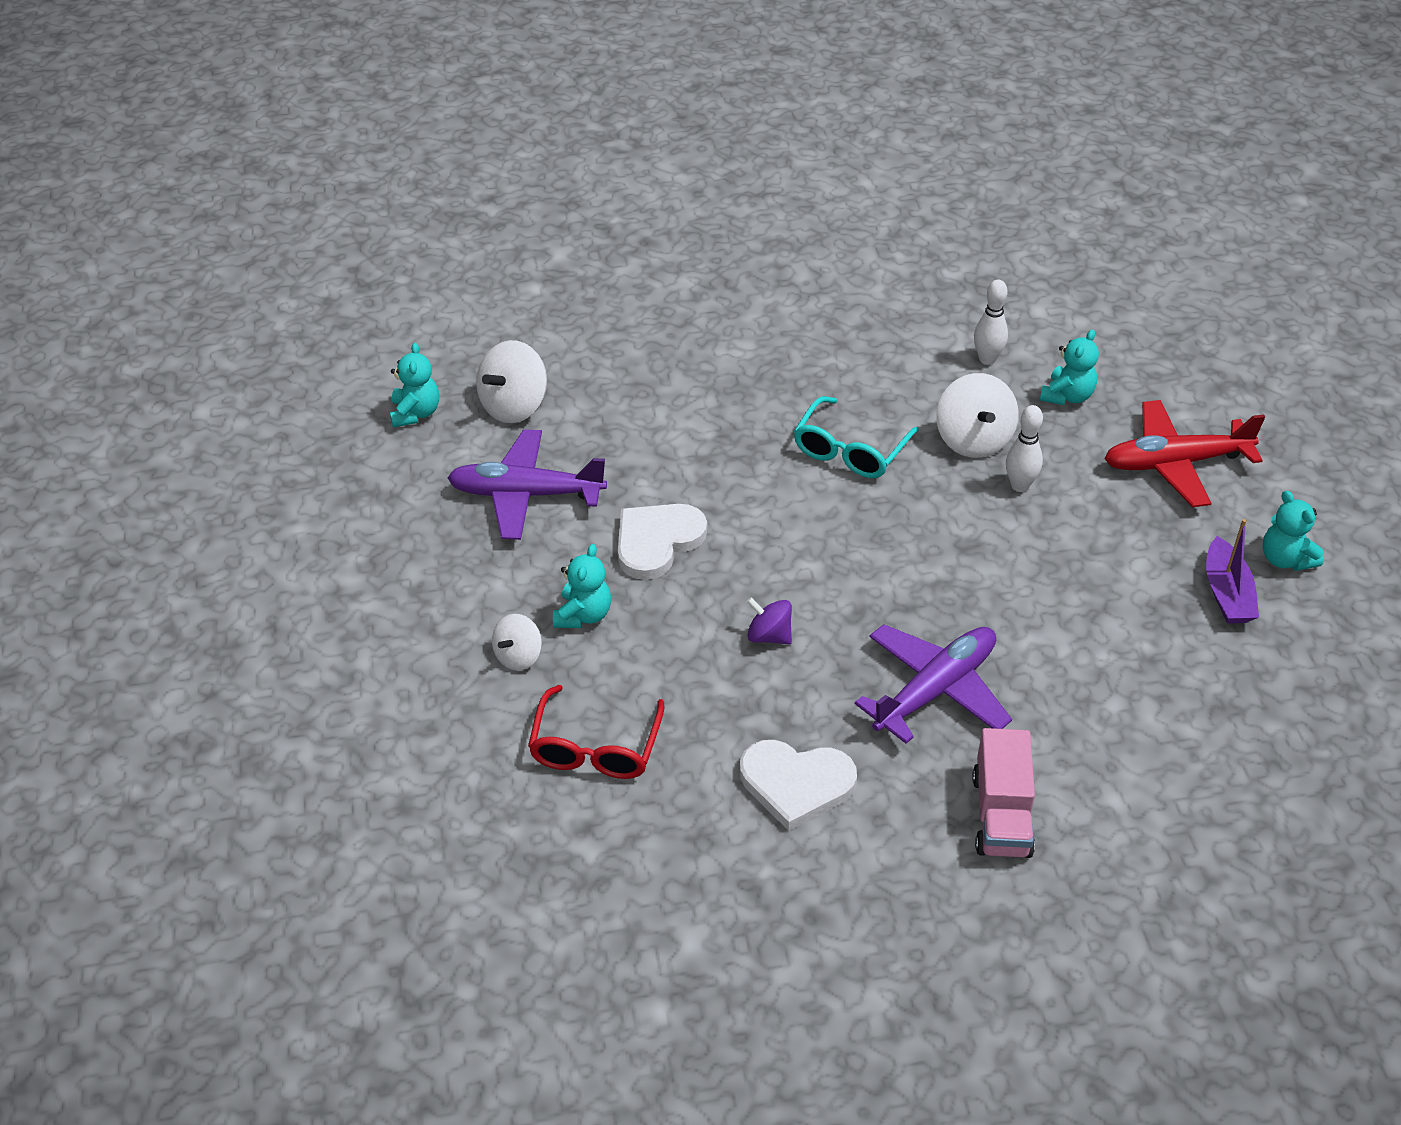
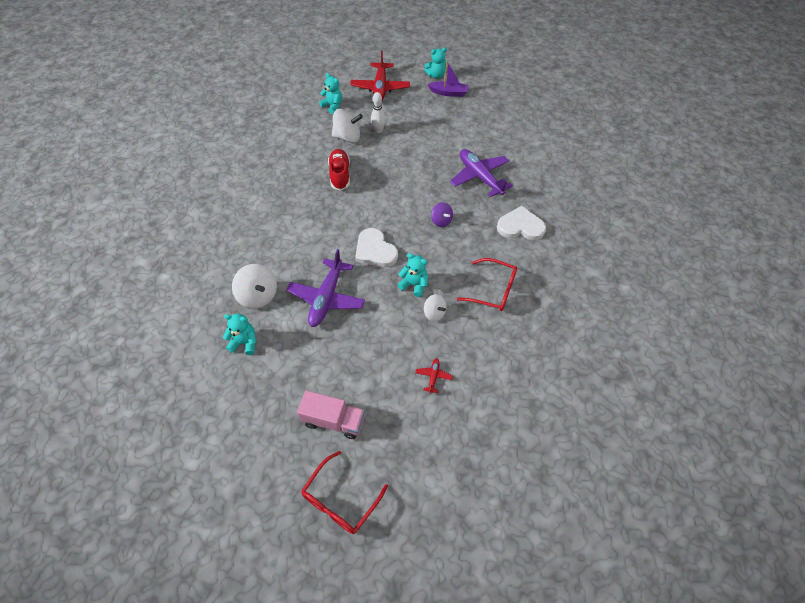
camera: 80 degrees left, 10 degrees up
(143, 587) = (340, 500): none -> red glasses
(375, 673) = (433, 376): none -> red plane
(769, 635) = (441, 221): purple spinning top -> purple spinning top turned 75 degrees counterclockwise
(796, 784) = (520, 226): white heart -> white heart turned 105 degrees counterclockwise
(850, 450) = (340, 175): turquoise glasses -> red shoe
(987, 359) = (300, 123): white bowling pin -> none
(1001, 815) = (541, 172): pink truck -> pink truck (333, 420)

